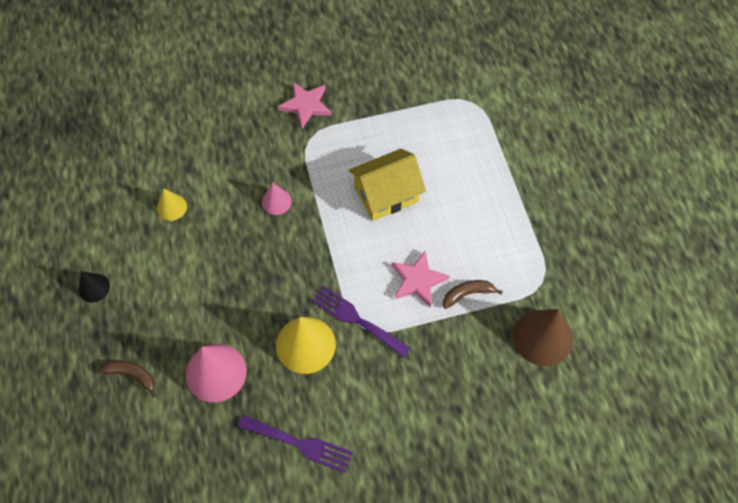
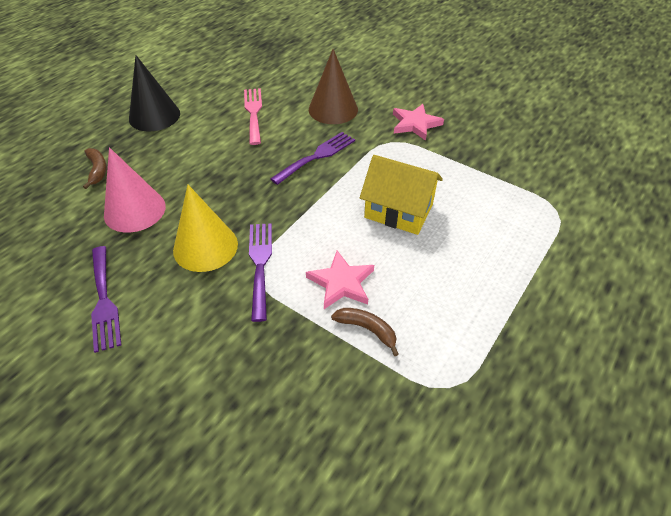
camera: 50 degrees right, 15 degrees down
(94, 287) = (154, 116): black cone -> black cone, size x1.86
(172, 207) = (253, 113): yellow cone -> pink fork
(276, 201) = (317, 156): pink cone -> purple fork
(542, 337) = (387, 432): brown cone -> brown cone (333, 109)

